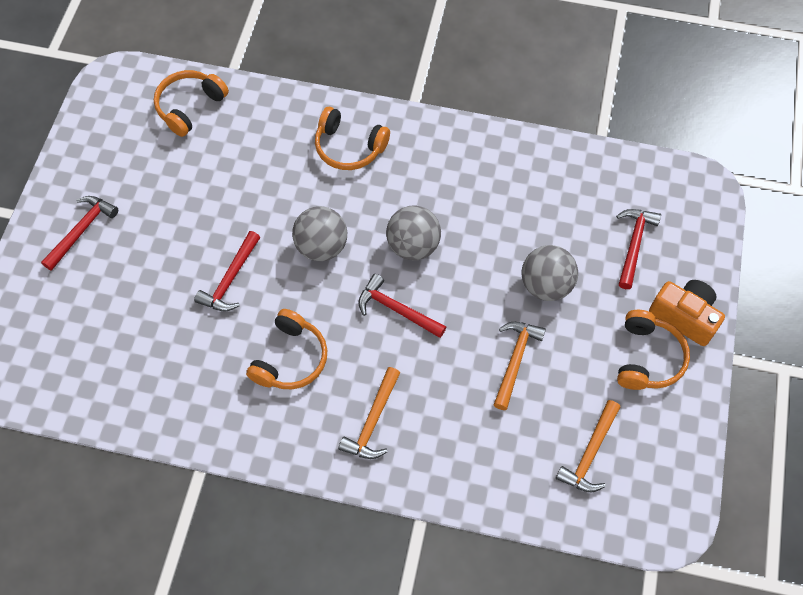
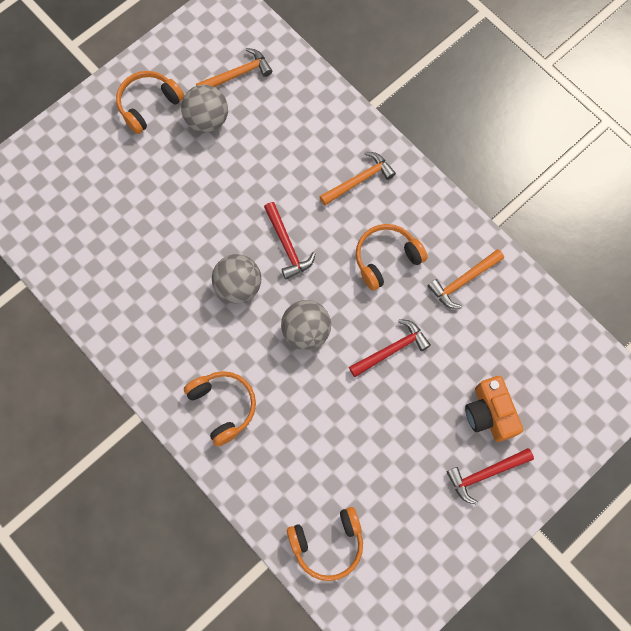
camera: 145 degrees left, 10 degrees up
(515, 360) = (235, 158): orange hammer -> orange hammer (463, 281)
(546, 285) = (170, 194): grey ball -> grey ball (207, 120)
(634, 244) = (83, 182): red hammer -> none
(684, 316) = (99, 114): orange camera -> orange camera (489, 413)

